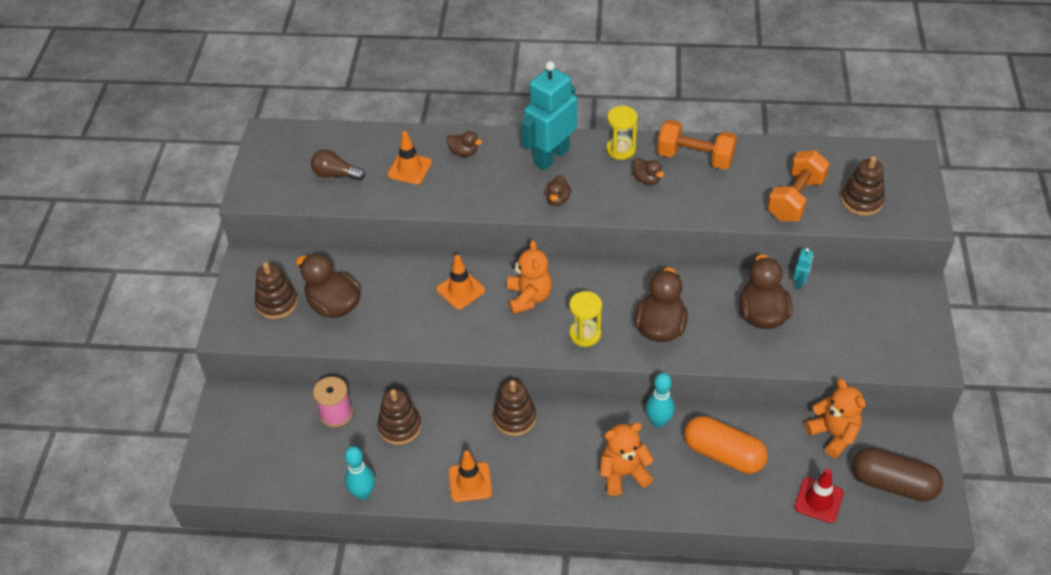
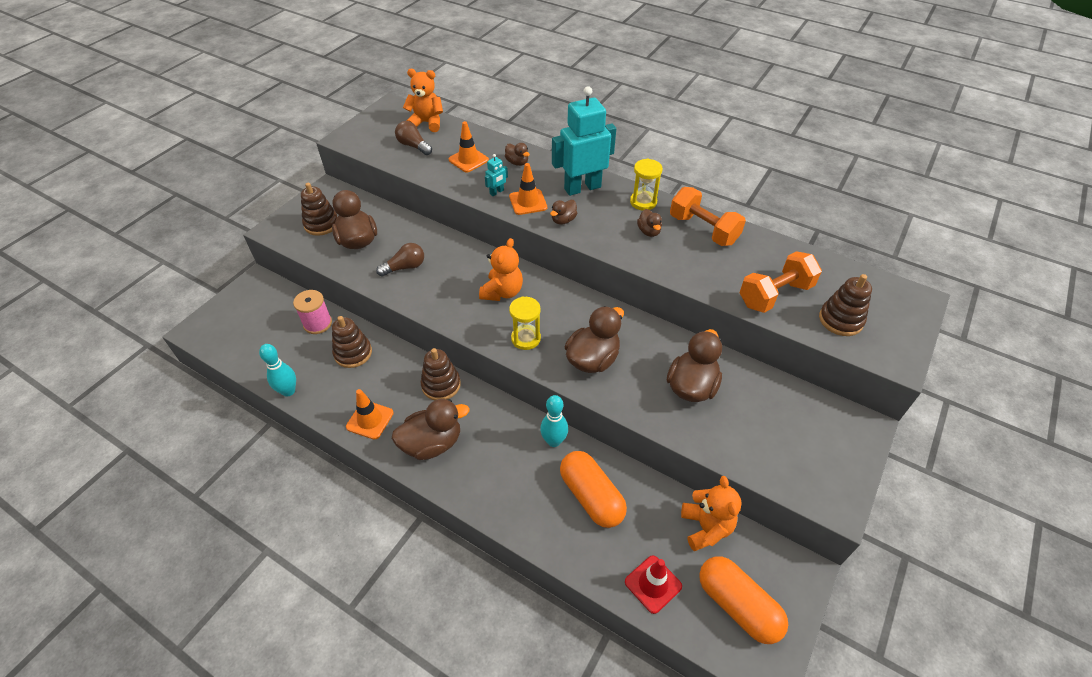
camera: 25 degrees right, 0 degrees up
(409, 313) = (405, 267): none -> brown light bulb
(460, 290) = (455, 266): orange traffic cone -> orange traffic cone (528, 202)
(547, 475) = (432, 443): none -> brown duck
(623, 474) = (493, 472): orange teddy bear -> orange teddy bear (427, 123)
(800, 283) = (745, 373): turquoise robot -> turquoise robot (497, 192)
(893, 484) = (737, 605): brown capsule -> orange capsule

